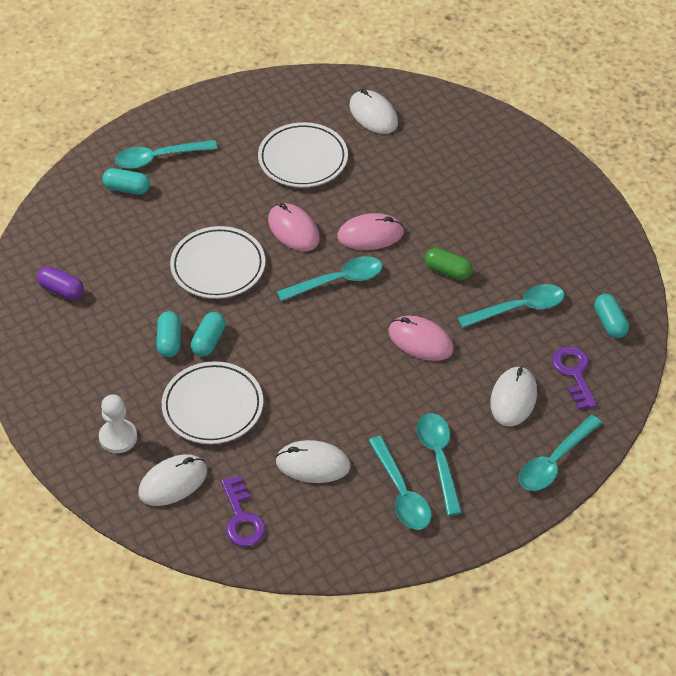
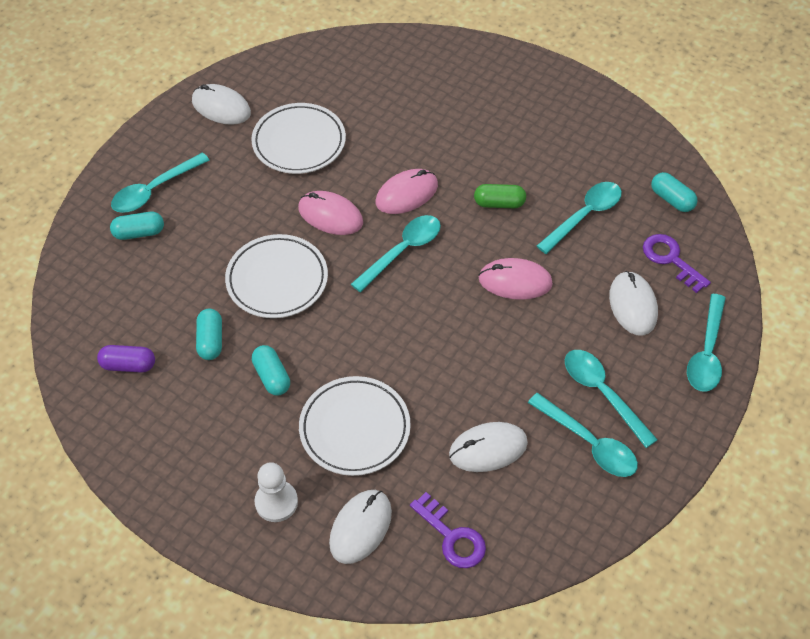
camera: 25 degrees left, 5 degrees up
(208, 341) = (311, 361): turquoise capsule -> turquoise capsule (210, 341)
(373, 114) = (341, 77): white mouse -> white mouse (221, 107)

